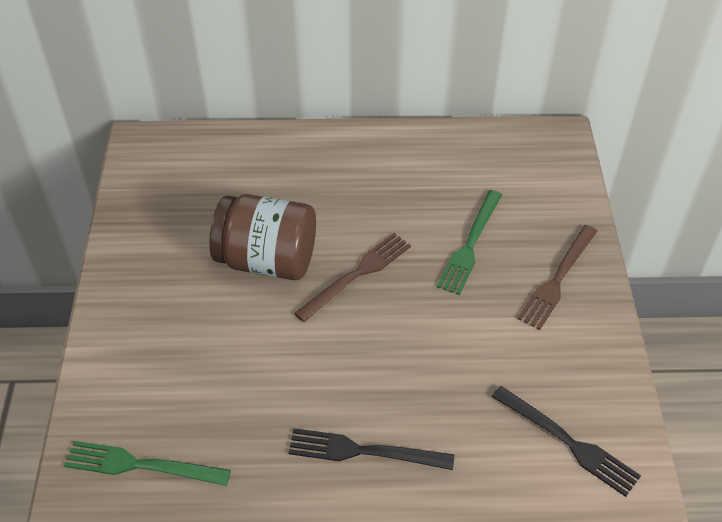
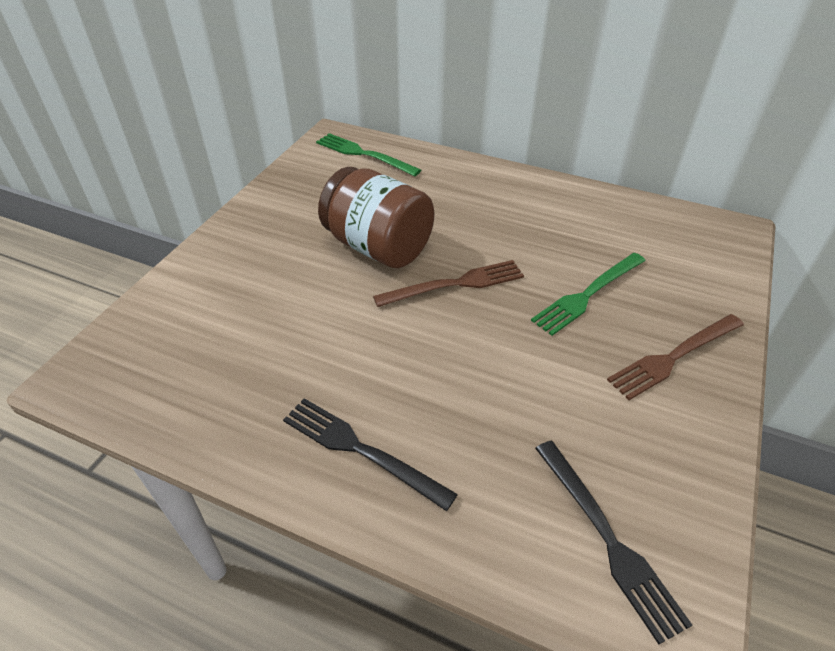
camera: 25 degrees right, 5 degrees down
(141, 465) = (144, 376): green fork -> green fork (364, 154)

